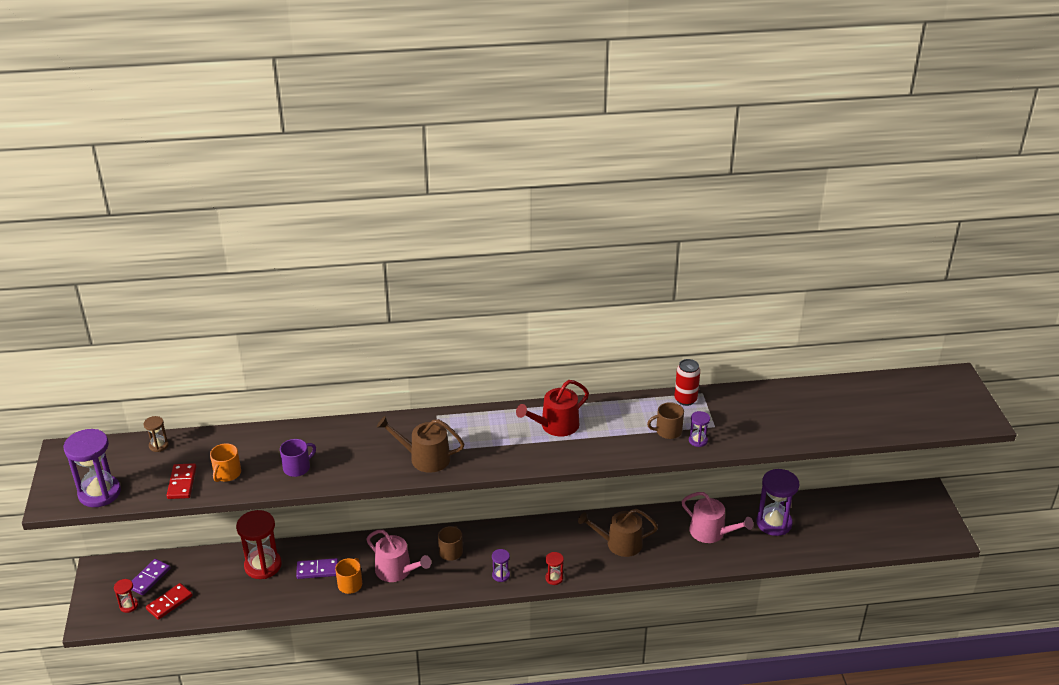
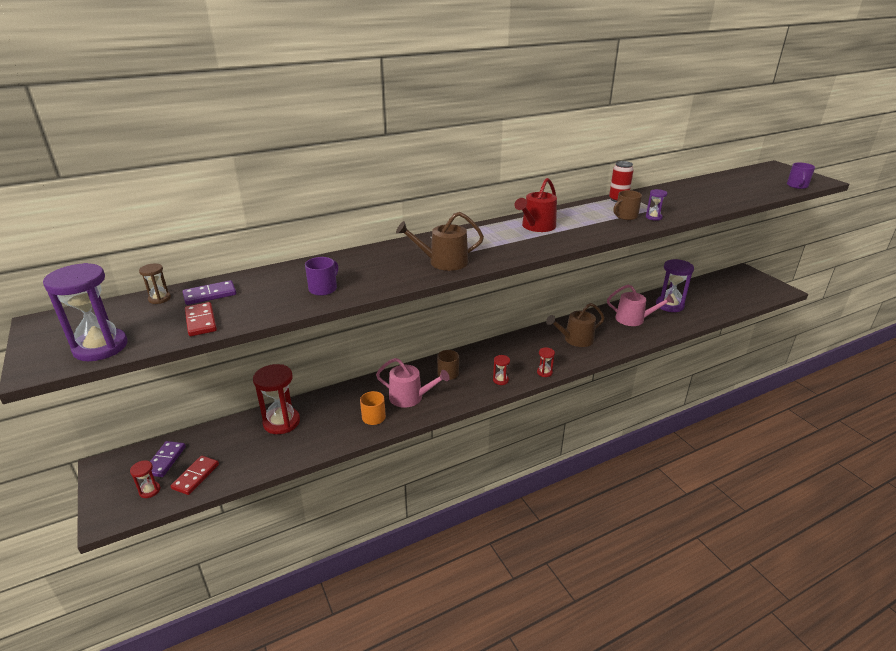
camera: 20 degrees left, 5 degrees down
(227, 473) = (249, 305): orange mug -> none
(317, 570) = (337, 413): purple domino -> purple domino (210, 295)
(501, 575) = (500, 380): purple hourglass -> red hourglass
(937, 423) = (797, 186): none -> purple mug

